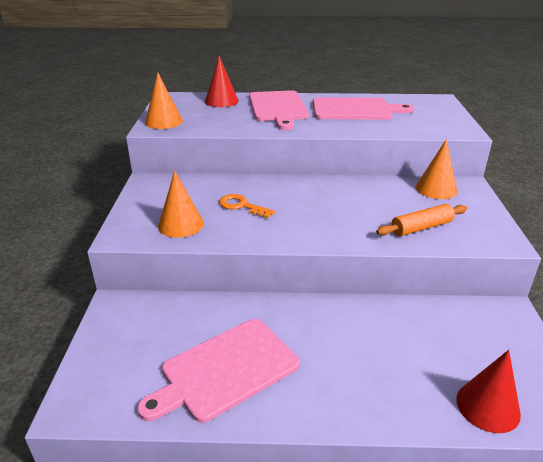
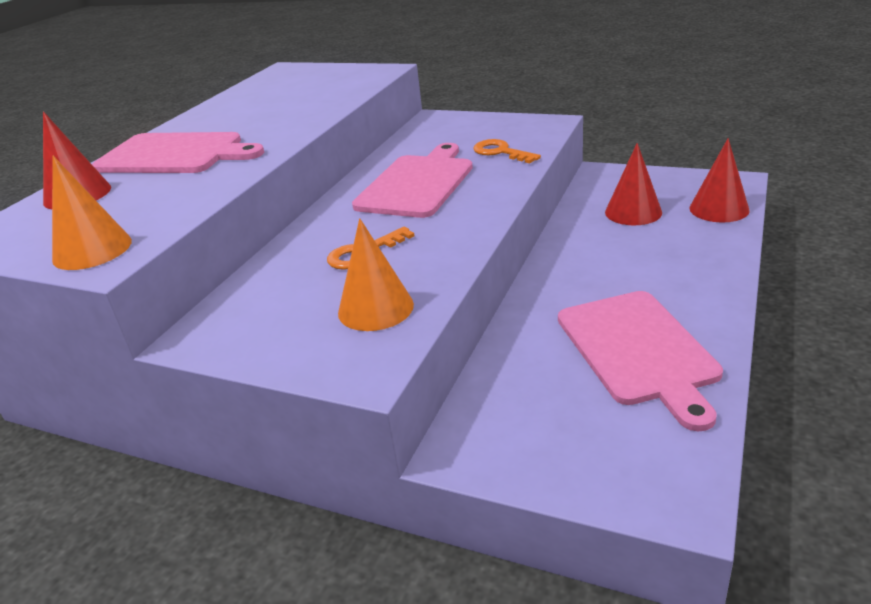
camera: 65 degrees left, 0 degrees up
(355, 109) = (253, 110): pink cutting board -> pink cutting board (417, 183)
(421, 227) = (501, 152): orange rolling pin -> orange key
(436, 189) = (429, 133): orange cone -> none
(441, 342) = (633, 212): none -> red cone

